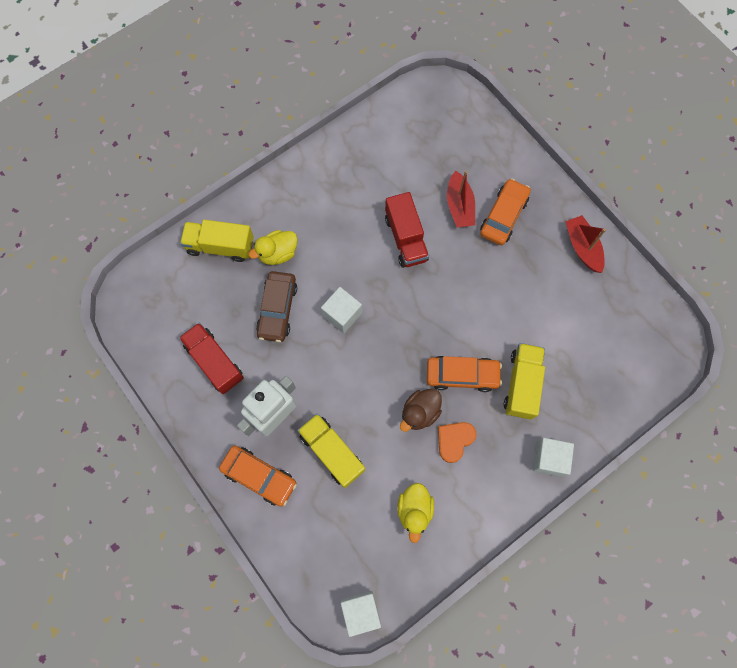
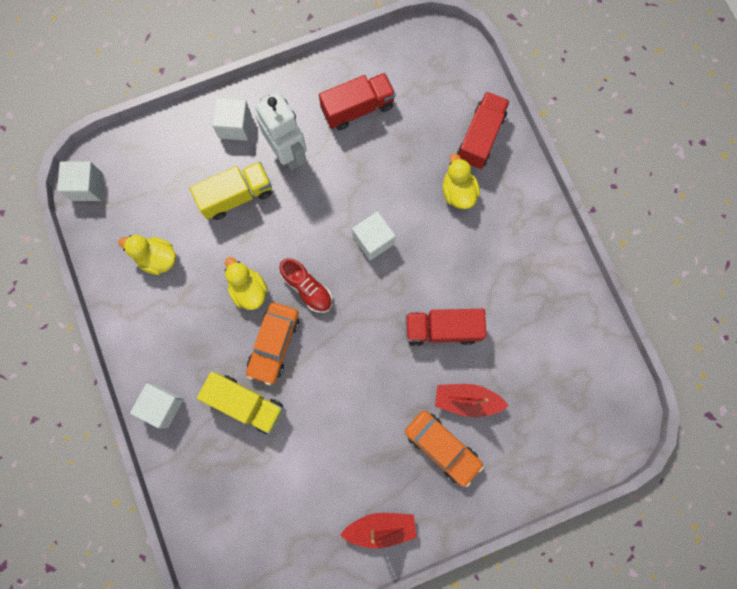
camera: 105 degrees right, 5 degrees up
(220, 246) = (480, 137): yellow truck -> red truck
(259, 476) = (235, 126): orange car -> white cube
(277, 309) = (396, 178): brown car -> none
(403, 360) = (307, 288): none -> red shoe
(420, 412) = (249, 290): brown duck -> yellow duck
(454, 440) = (210, 316): orange heart -> none

